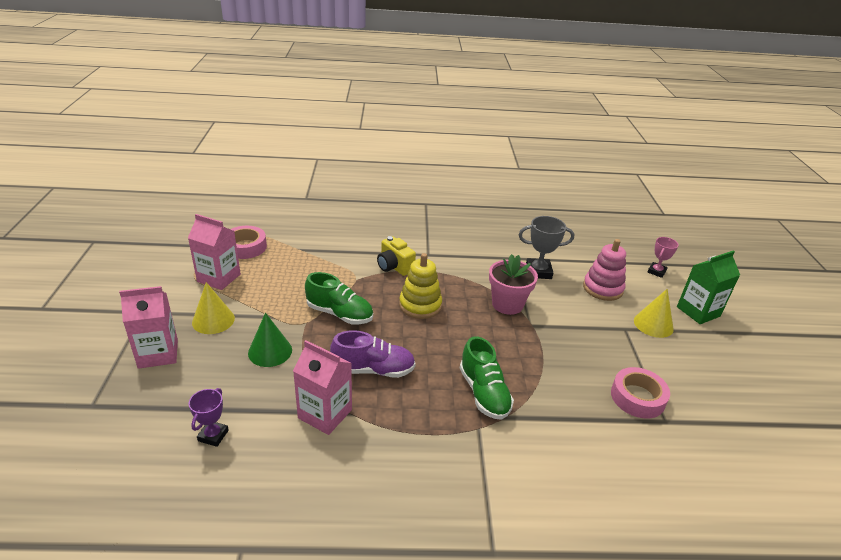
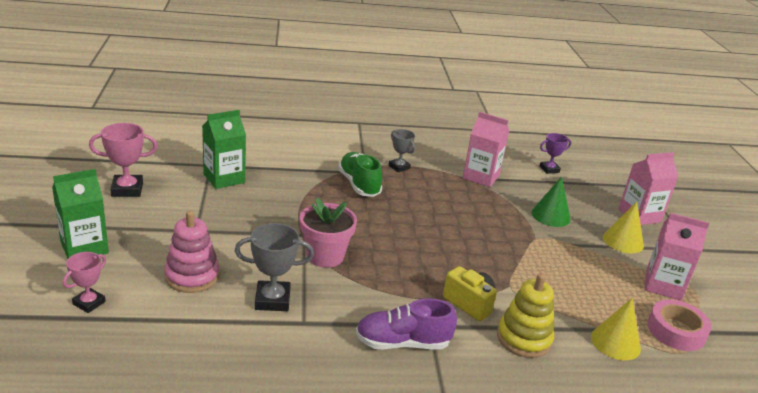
camera: 175 degrees right, 5 degrees down
(213, 435) = (549, 169): purple trophy -> purple trophy turned 60 degrees clockwise
(339, 314) = (508, 246): green shoe -> none
(373, 370) = (455, 201): purple shoe -> purple shoe (402, 343)
(420, 305) = (426, 255): yellow stacking toy -> yellow stacking toy (524, 338)
(432, 429) = (399, 167): none -> grey trophy
(637, 397) = (224, 178): pink tape -> green carton
(653, 324) = (158, 234): yellow cone -> yellow cone (615, 342)
(721, 376) = (127, 189): none -> pink trophy

